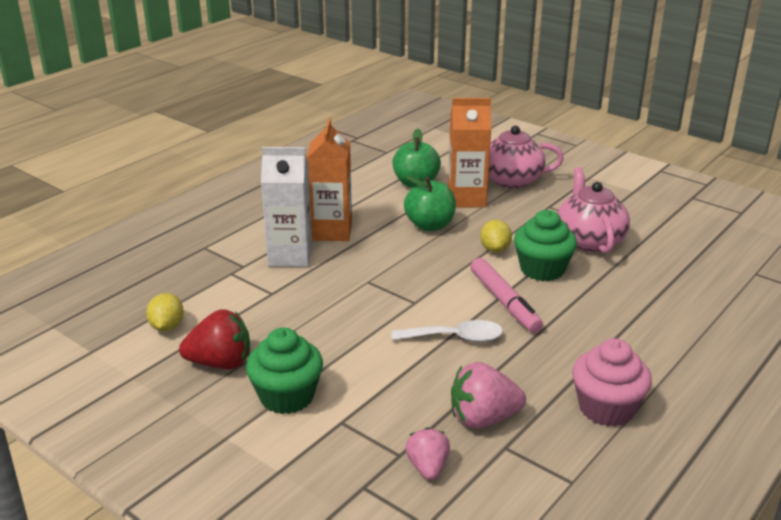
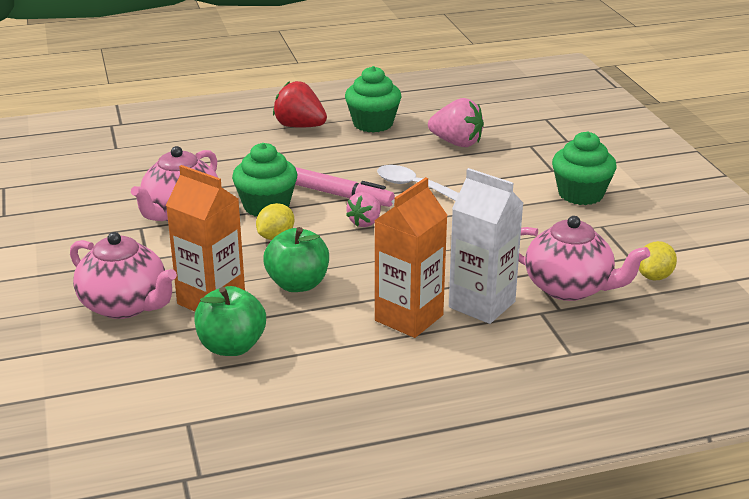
camera: 145 degrees left, 0 degrees up
(220, 363) = (619, 231): red strawberry -> red strawberry (300, 126)
(233, 291) = (569, 288): none -> pink teapot
(428, 467) = (519, 135): pink strawberry -> pink strawberry (365, 222)
(504, 302) = (339, 195): pink marker -> pink marker turned 105 degrees clockwise
(606, 408) = (373, 124): pink cupcake -> green cupcake

